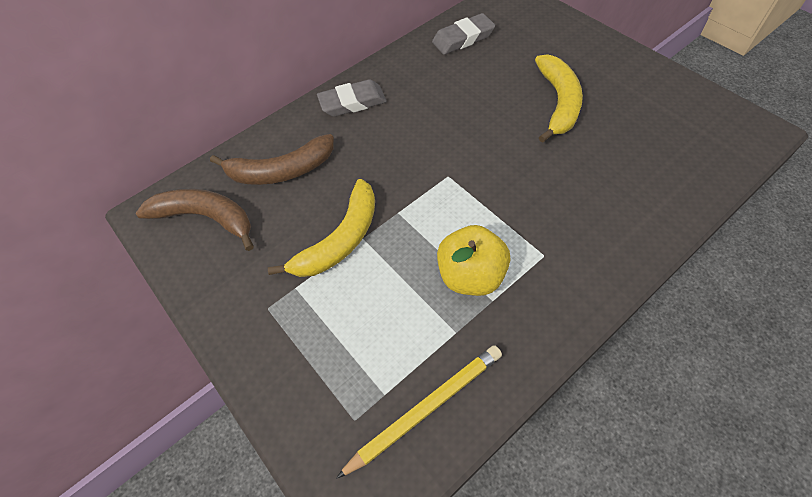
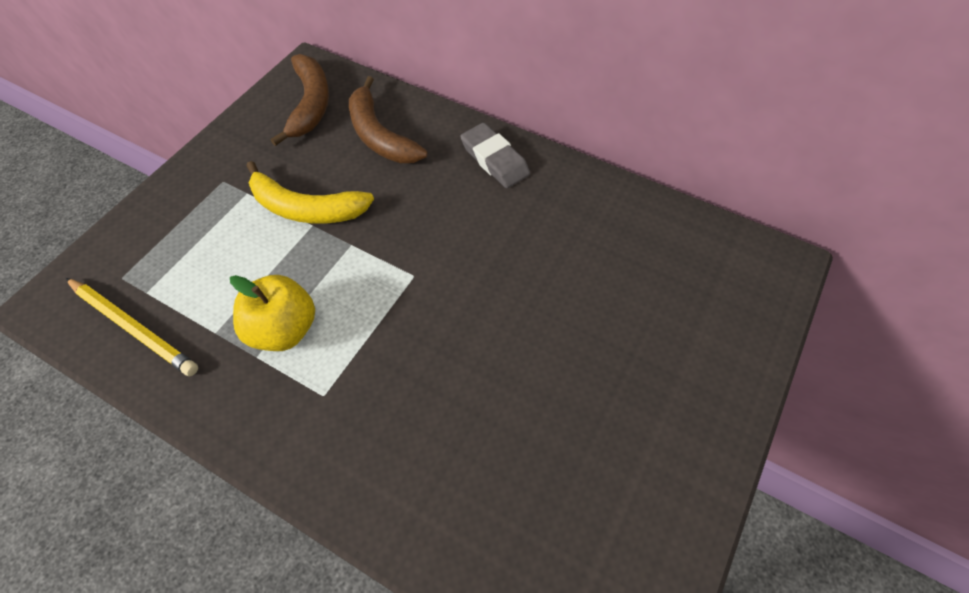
camera: 65 degrees right, 0 degrees up
(463, 38) = (654, 232): grey eraser -> none
(558, 103) = (577, 366): yellow banana -> none

